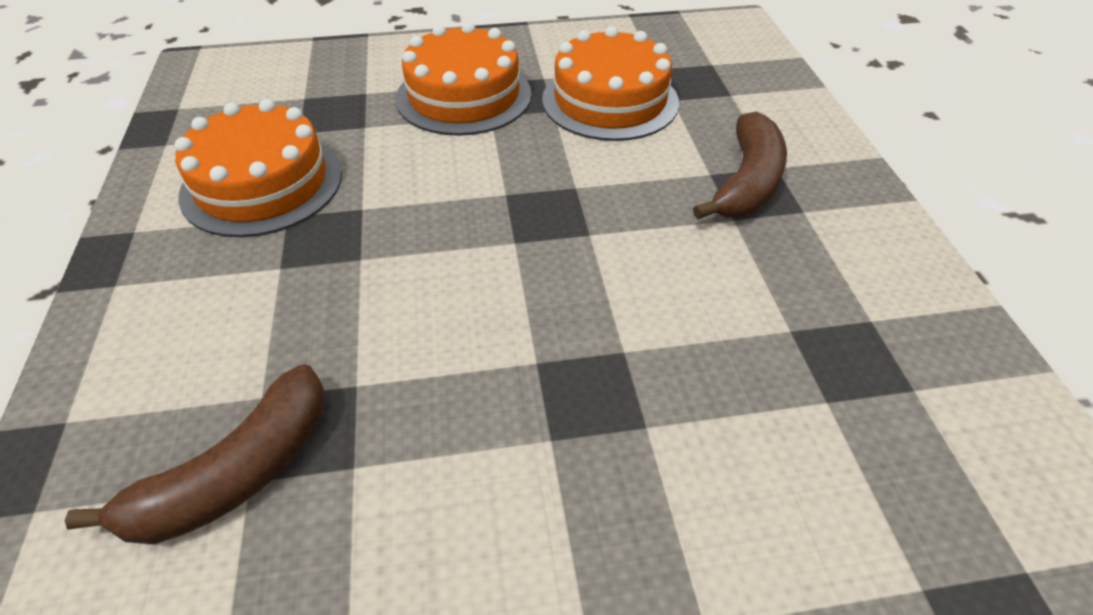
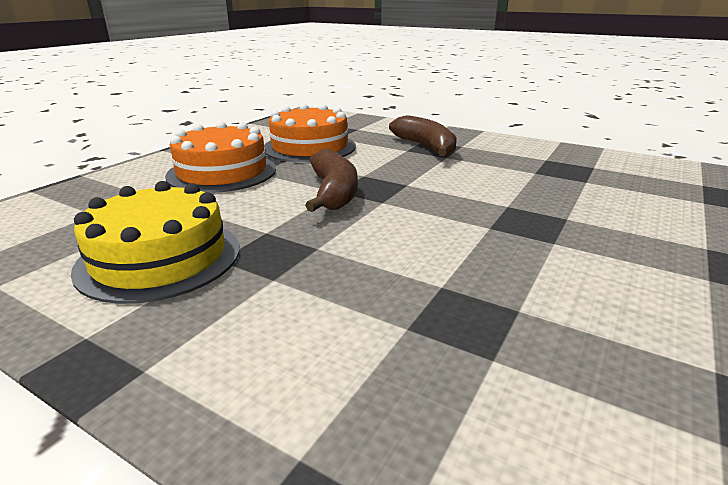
camera: 50 degrees left, 20 degrees down
(236, 474) = (480, 363): brown banana -> brown banana (334, 192)
(262, 184) = (159, 258): orange cake -> yellow cake

